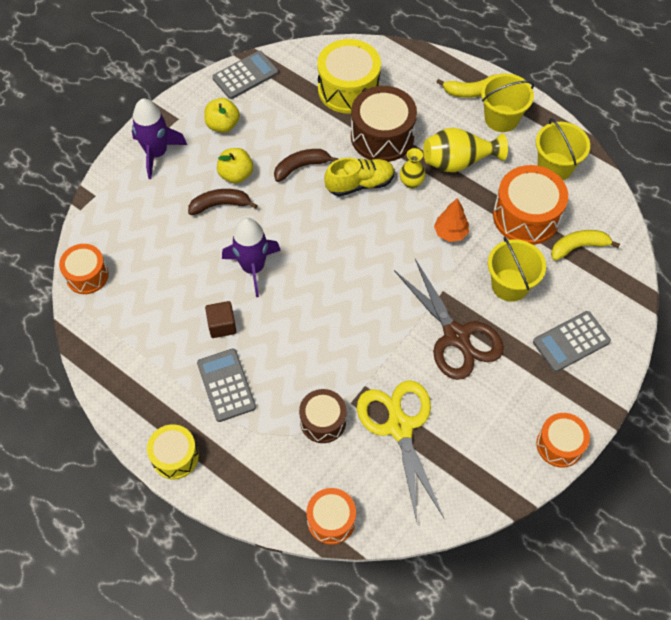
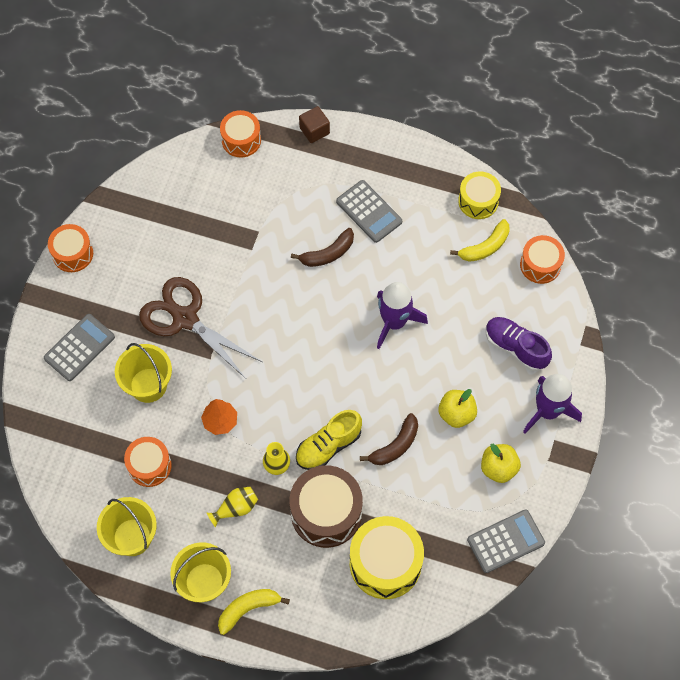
camera: 160 degrees right, 5 degrees up
(154, 211) = (515, 347): none -> purple shoe
(175, 456) = (383, 145): yellow drum -> yellow drum (478, 201)
(220, 205) = (455, 376): brown banana -> brown banana (328, 254)
(222, 325) = (397, 260): brown cube -> brown cube (314, 131)
(245, 75) = (505, 541): grey calculator -> grey calculator turned 150 degrees counterclockwise
(323, 421) = (276, 209): brown drum -> none
(399, 427) = (210, 225): yellow scissors -> none
(458, 162) = (236, 508): yellow vase -> yellow vase, size x0.58
(526, 216) = (149, 466): orange drum -> orange drum, size x0.62
(578, 247) = (90, 448): yellow banana -> yellow banana (485, 247)

